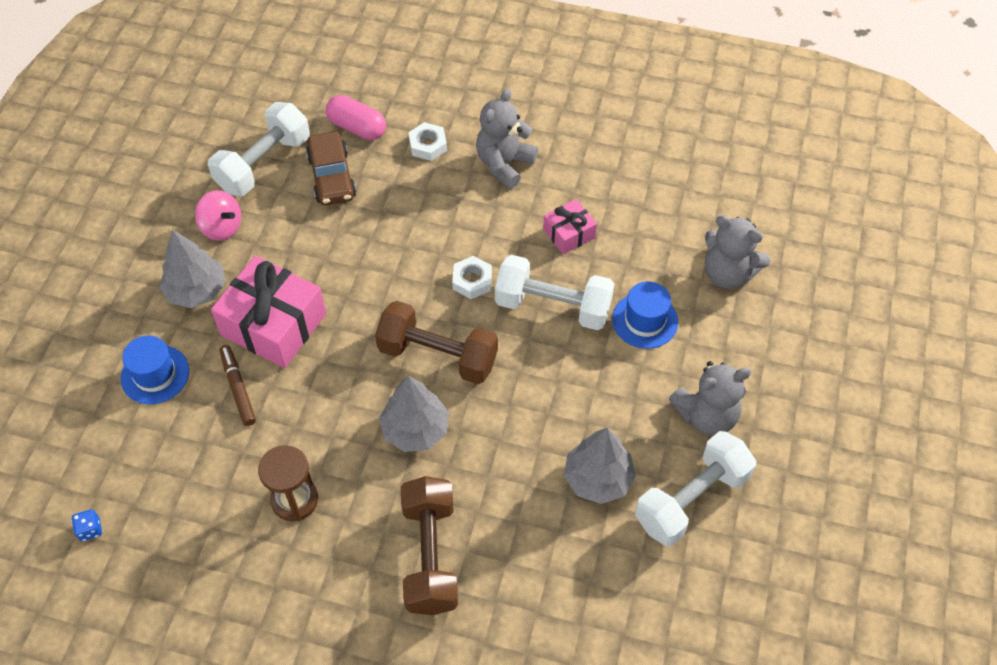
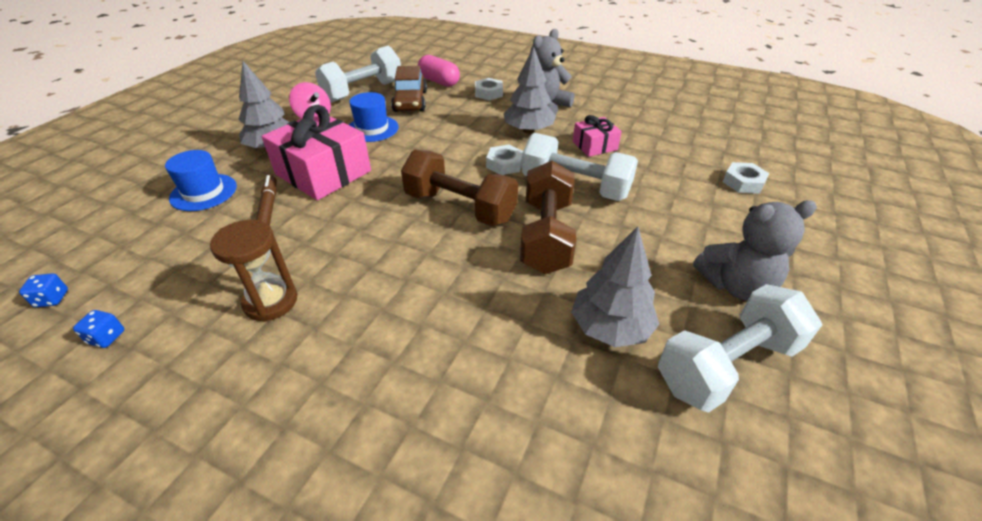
camera: 10 degrees right, 15 degrees down
(168, 559) = (107, 337): none -> blue dice
(415, 429) = (420, 259): grey tree -> grey tree (528, 130)
(430, 555) = (395, 379): brown dumbbell -> brown dumbbell (546, 236)
(645, 320) = (663, 205): blue hat -> blue hat (372, 129)
(728, 273) = (743, 182): grey teddy bear -> white nut

